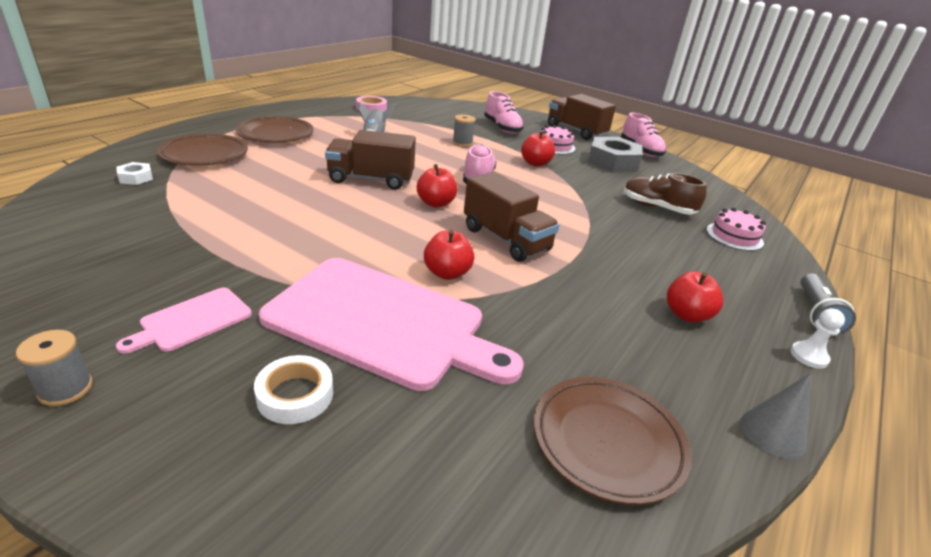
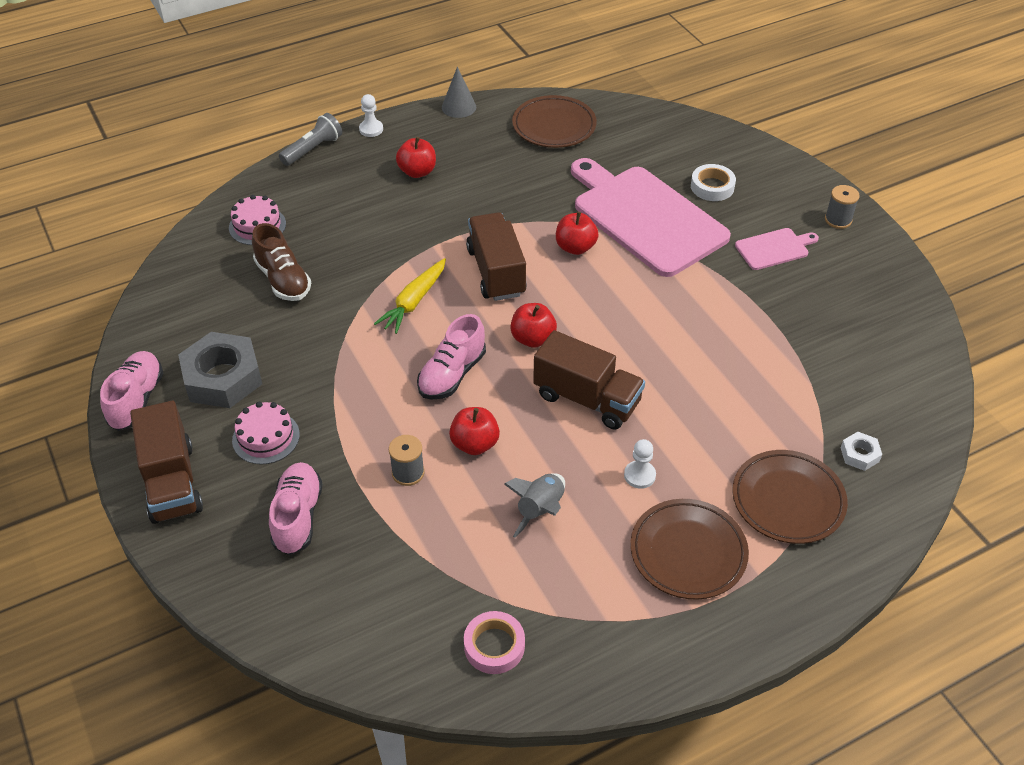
camera: 150 degrees left, 15 degrees up
(316, 154) = (639, 475): none -> white pawn
(535, 163) = (342, 396): red apple -> red apple (474, 444)
(549, 210) = (414, 302): none -> yellow carrot

